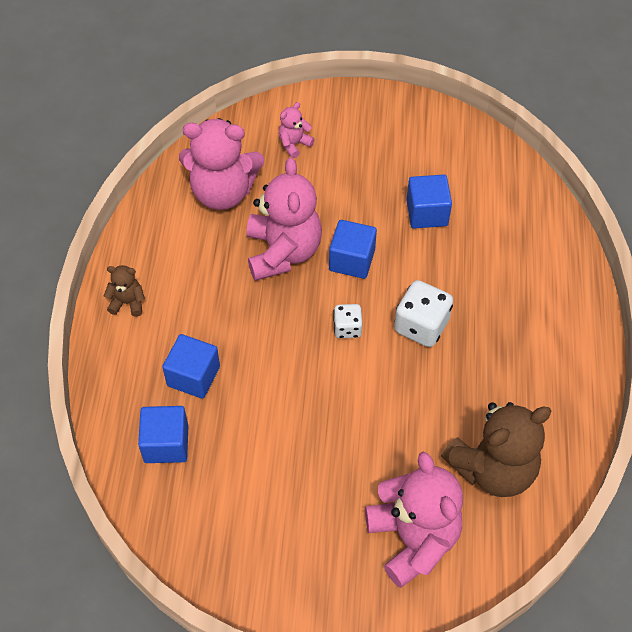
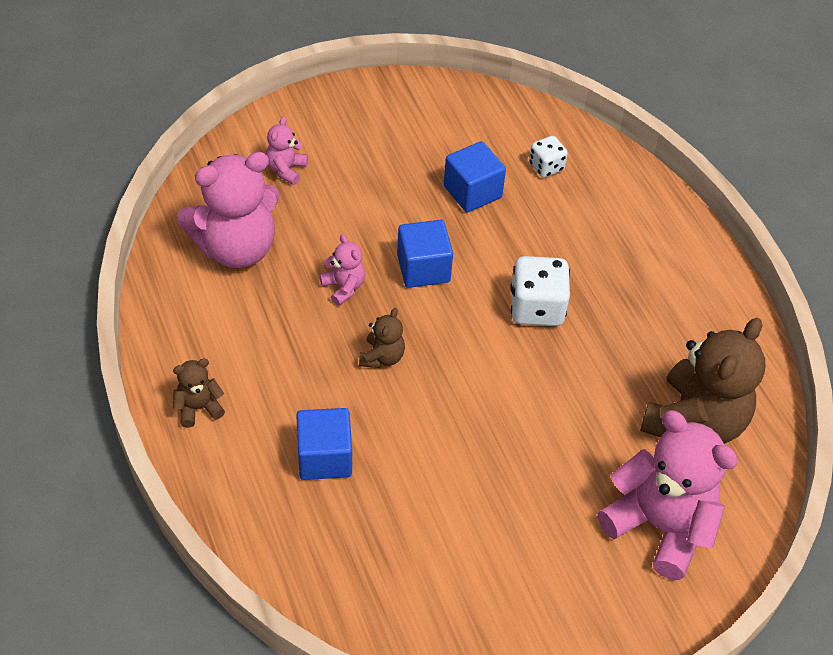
camera: 30 degrees left, 5 degrees down
(166, 444) = (338, 542): blue cube -> none
(279, 317) = (382, 357): none -> brown teddy bear
(283, 252) = (343, 287): pink teddy bear -> pink teddy bear, size x0.46
(347, 328) = (461, 340): white dice -> white dice (546, 167)

